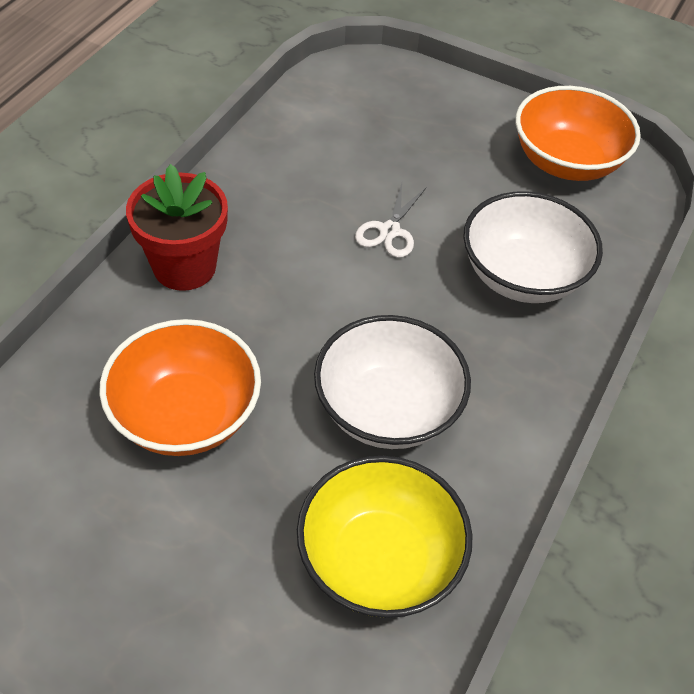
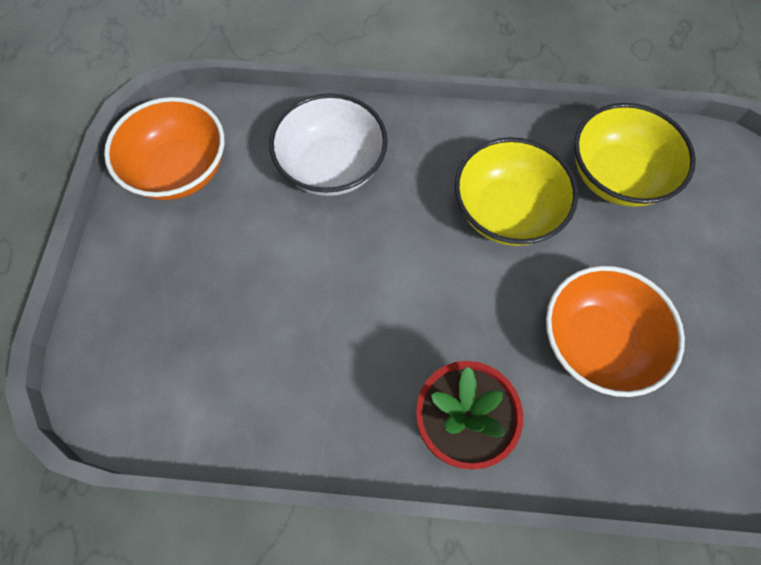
camera: 110 degrees left, 15 degrees up
(387, 409) = (506, 211): white bowl -> yellow bowl
(389, 231) = (329, 275): white scissors -> none

